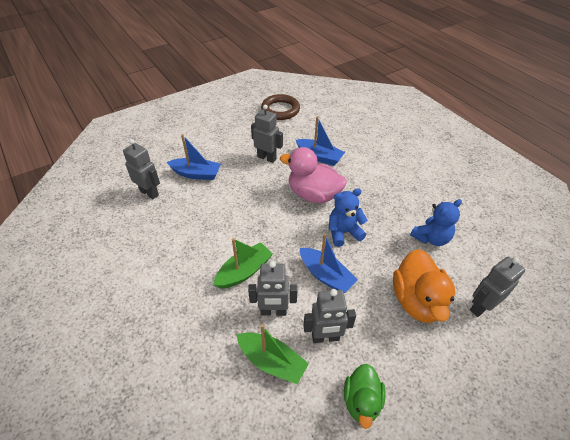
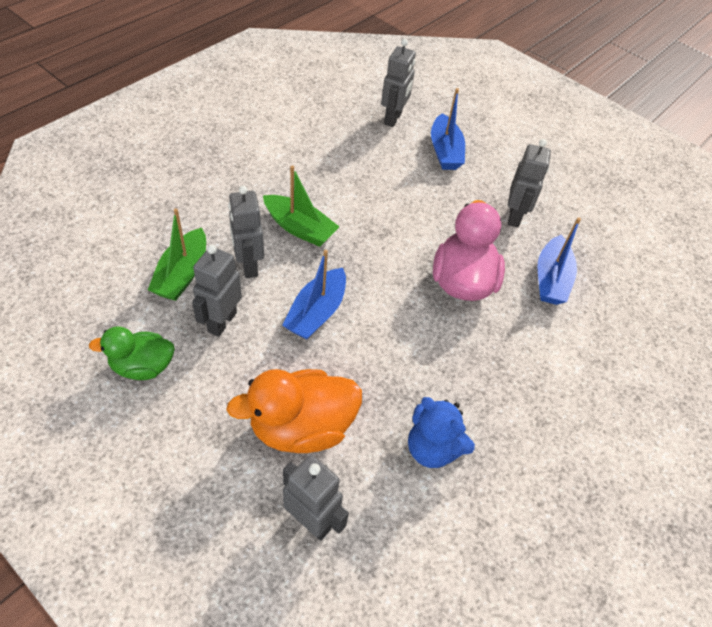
camera: 70 degrees right, 5 degrees up
(280, 110) = (638, 215): brown ring -> none
(325, 337) = (222, 322): grey robot -> grey robot turned 45 degrees clockwise
(343, 232) = (400, 326): blue teddy bear -> none

